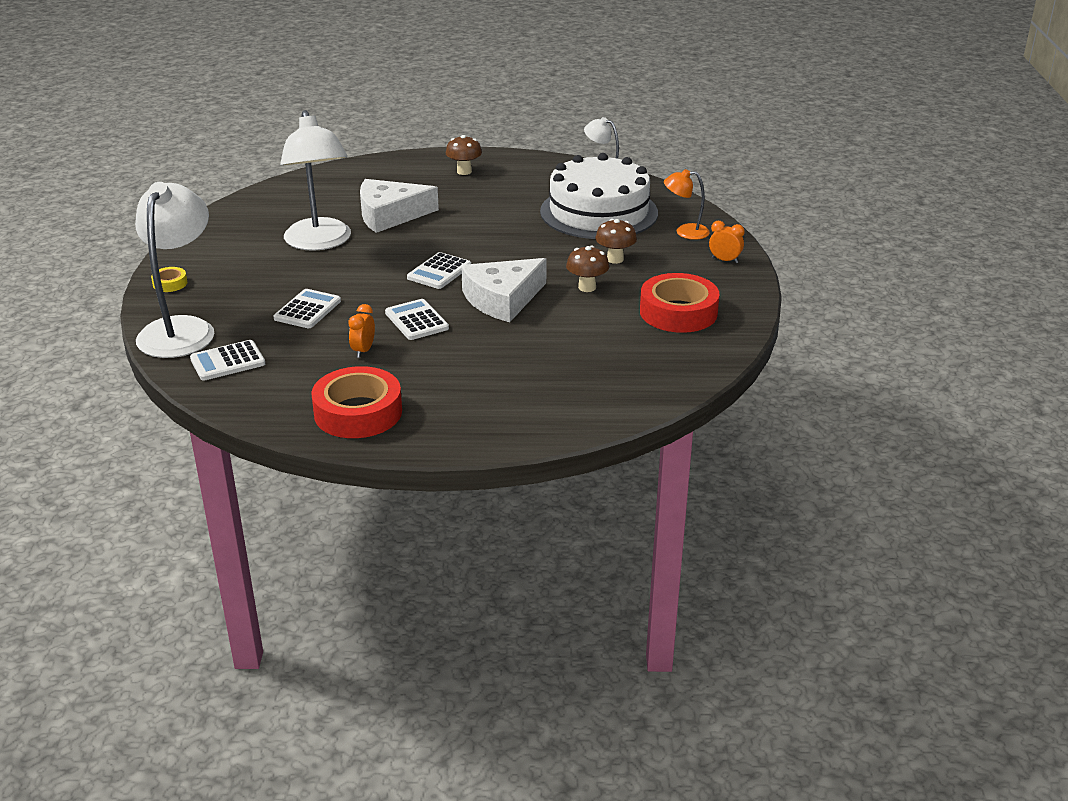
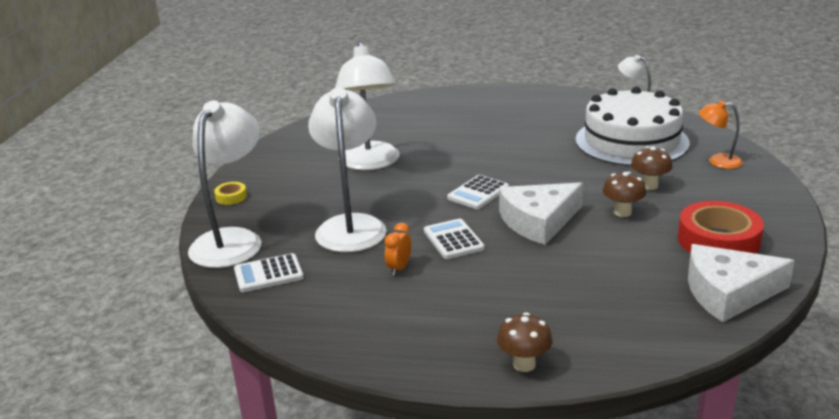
camera: 10 degrees right, 5 degrees down
(307, 310) = (351, 226): white calculator -> white lamp
(358, 412) = (387, 334): red tape -> none
(390, 215) = (436, 140): white cheese -> white cheese (728, 293)
(464, 171) = (505, 104): brown mushroom -> brown mushroom (524, 364)
(724, 260) = (761, 189): orange clock -> none

